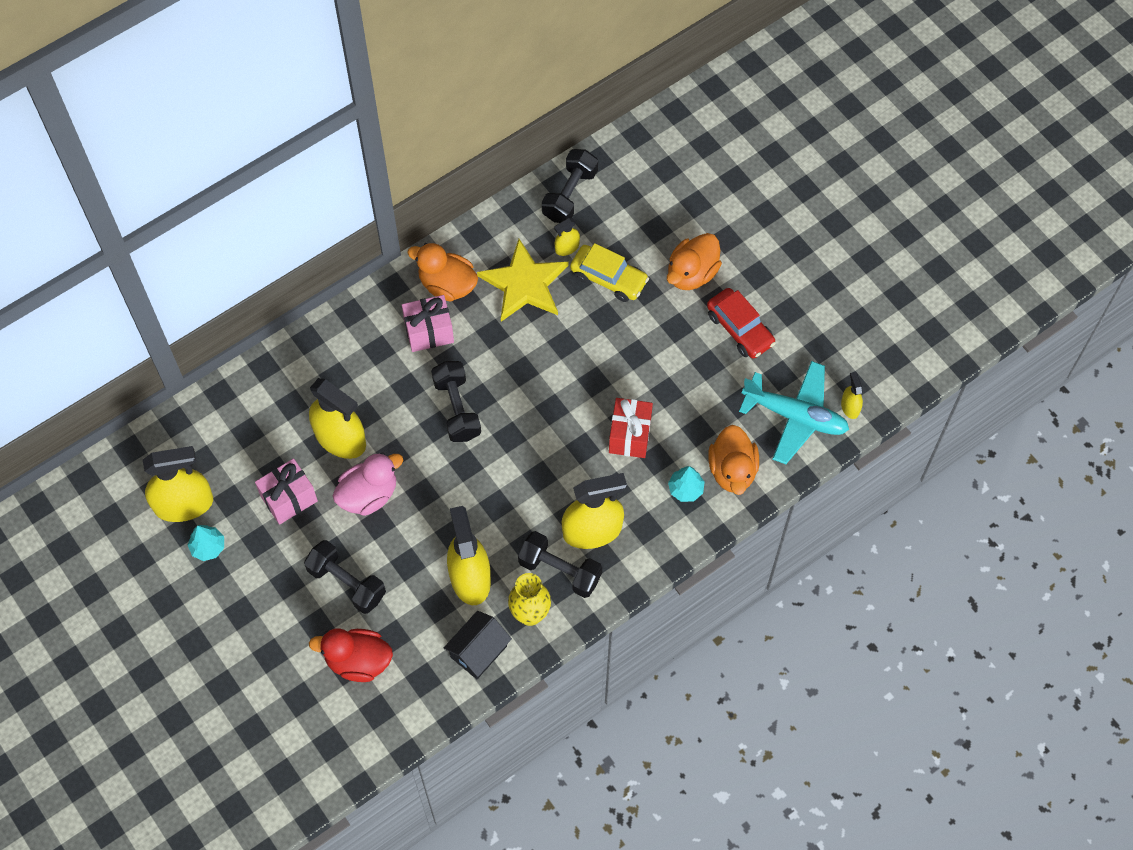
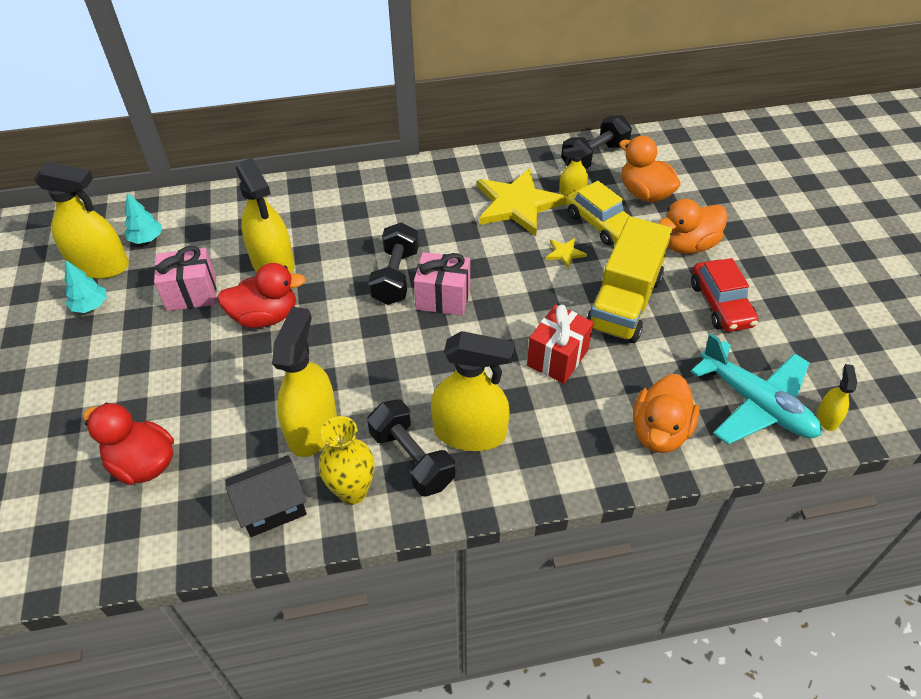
camera: 25 degrees right, 15 degrees down
(347, 583) = (188, 384): black dumbbell -> none
(369, 494) = (265, 316): pink duck -> red duck
(429, 332) = (408, 212): pink gift -> pink gift (443, 298)
(447, 285) = (446, 184): orange duck -> orange duck (645, 193)
(591, 324) = (565, 253): none -> yellow star
(661, 358) = (624, 302): none -> yellow truck
(685, 489) = (596, 430): turquoise tree -> turquoise tree (146, 239)

